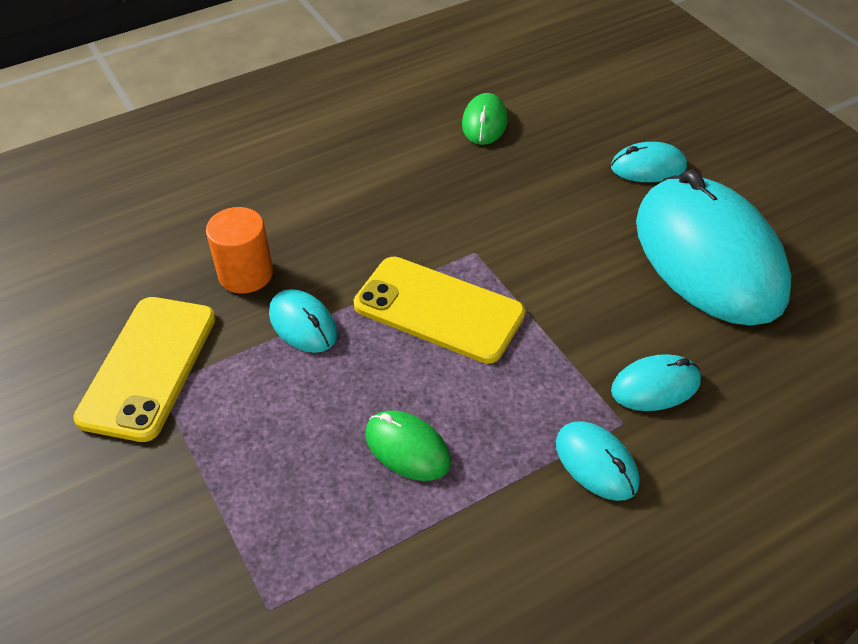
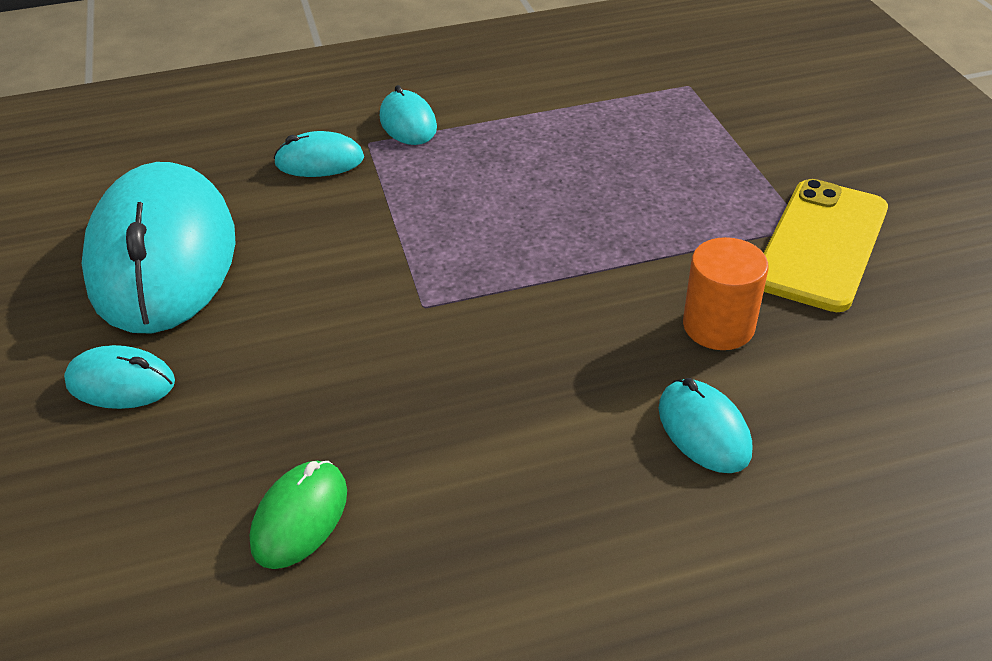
camera: 165 degrees left, 5 degrees down
(303, 324) = (648, 260): turquoise mouse -> turquoise mouse (703, 430)
(407, 448) = (562, 151): green mouse -> none
(438, 310) = (493, 251): yellow phone -> none

